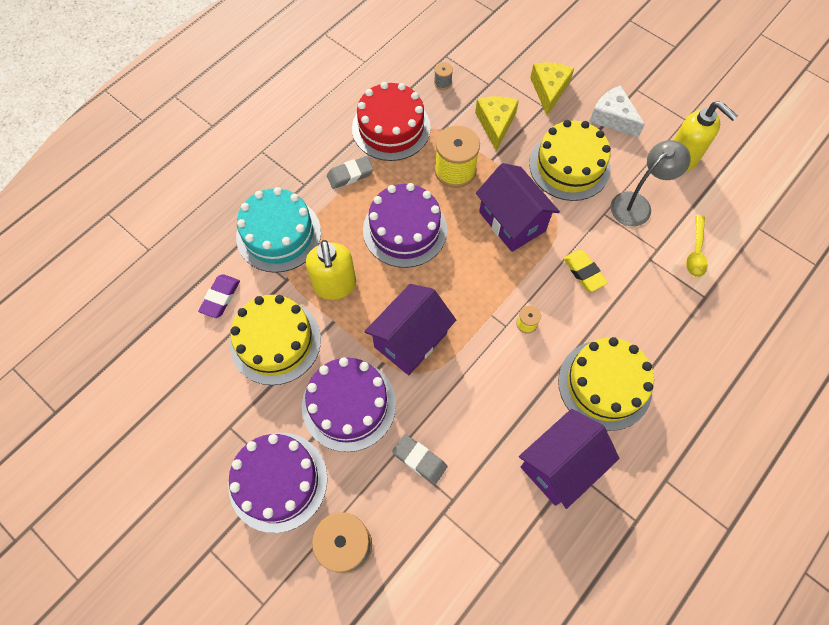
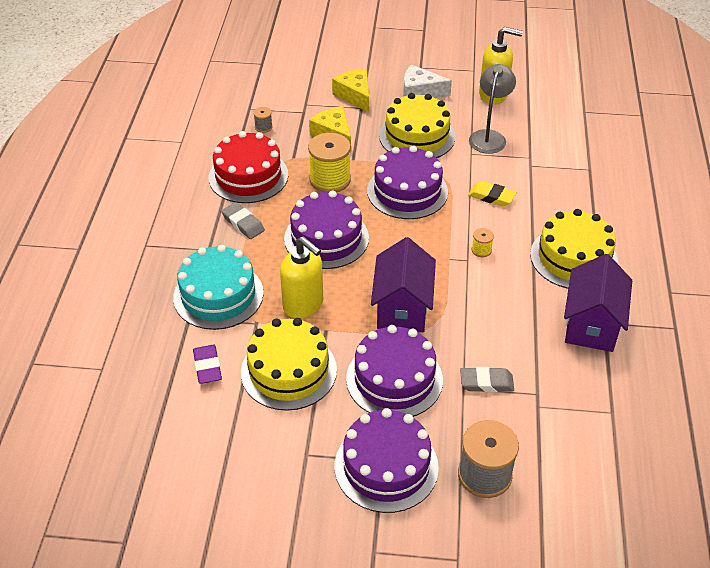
camera: 35 degrees left, 20 degrees down
(350, 174) = (243, 223): grey eraser -> grey eraser turned 75 degrees counterclockwise
(512, 221) = (407, 191): purple house -> purple cake
(696, 252) = (557, 146): yellow spoon -> none

